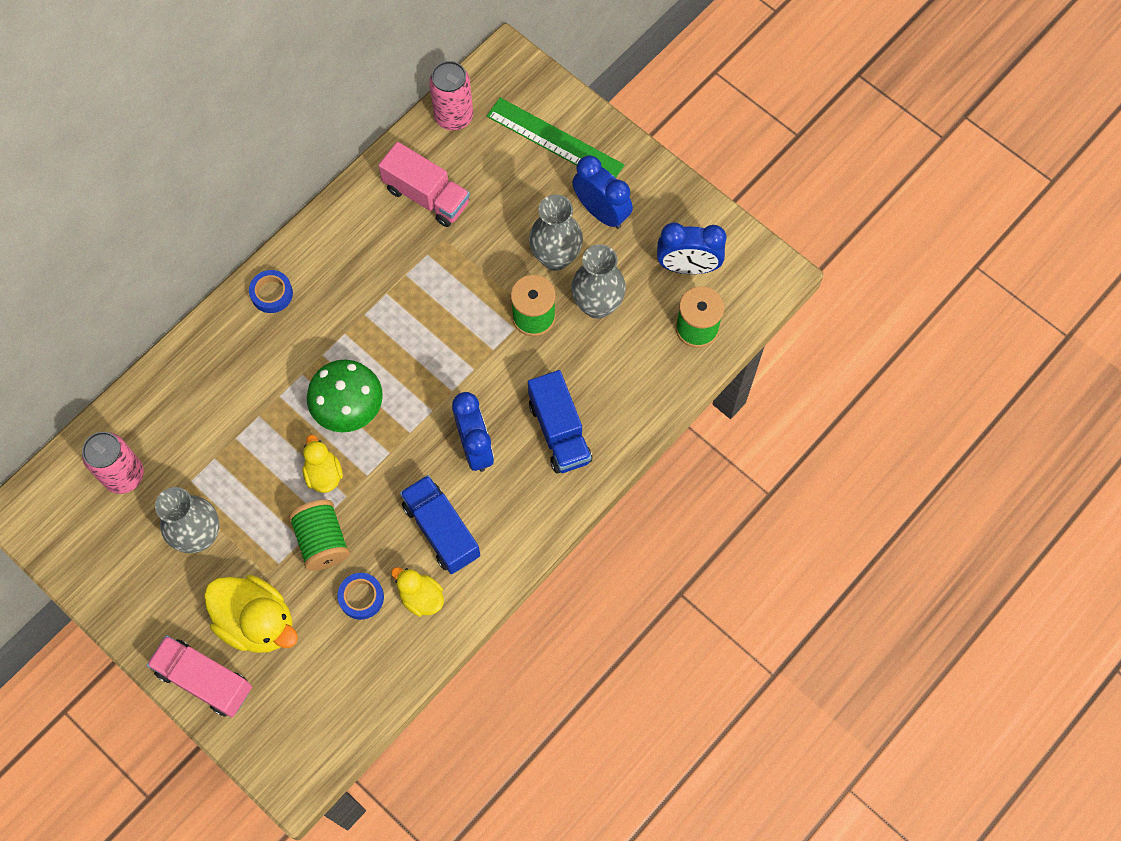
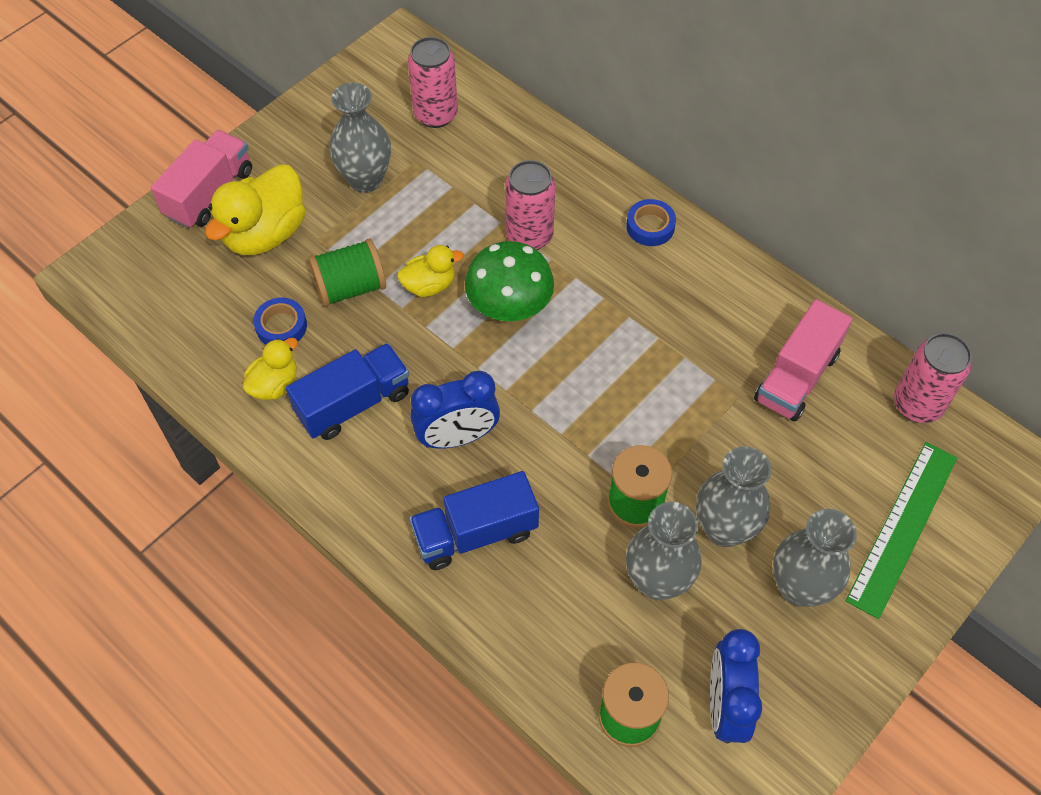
camera: 90 degrees right, 10 degrees down
(275, 391) = (529, 236): none -> pink can
(601, 212) = (799, 587): blue clock -> grey vase

